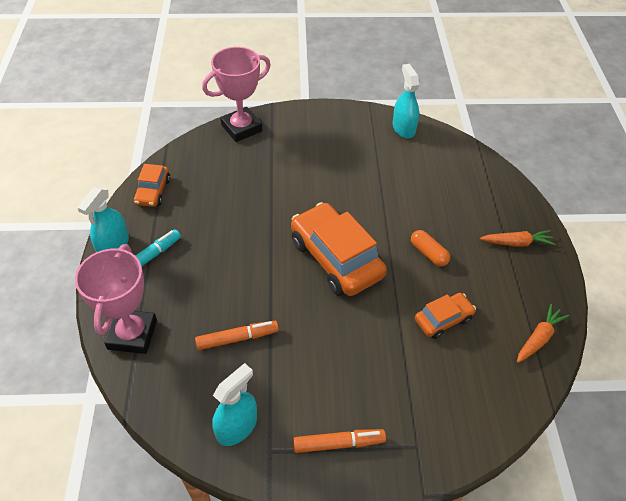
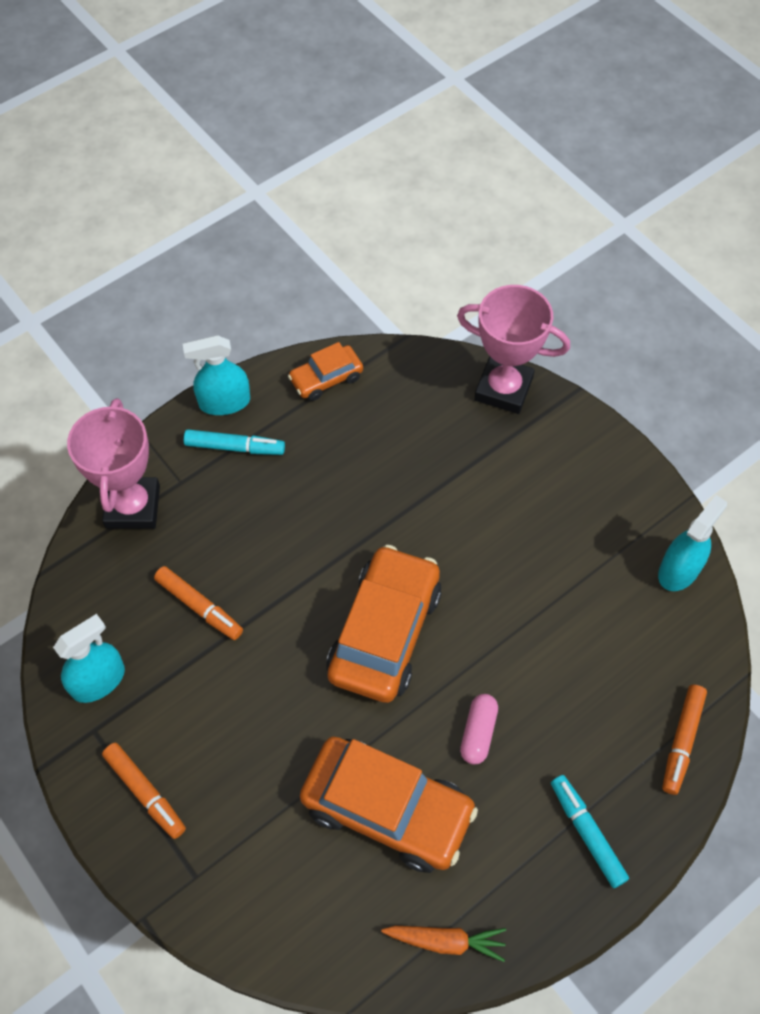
camera: 55 degrees right, 10 degrees up
(132, 334) = (133, 507): pink trophy -> pink trophy turned 60 degrees counterclockwise
(237, 427) = (98, 680): turquoise spray bottle -> turquoise spray bottle turned 45 degrees counterclockwise
(428, 253) = (478, 732): orange capsule -> pink capsule
(443, 319) = (387, 809): orange car -> orange car, size x1.92
(493, 180) = (682, 741): none -> orange marker
(516, 243) = (586, 833): orange carrot -> turquoise marker

